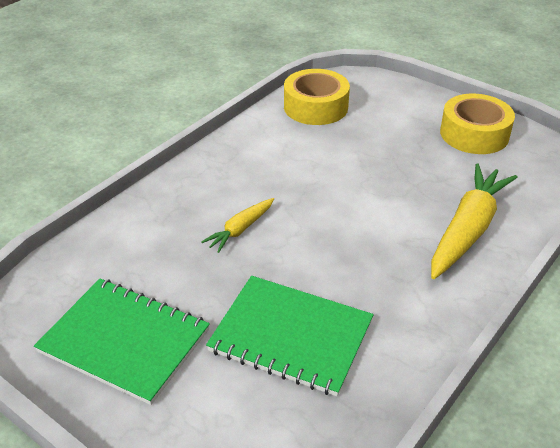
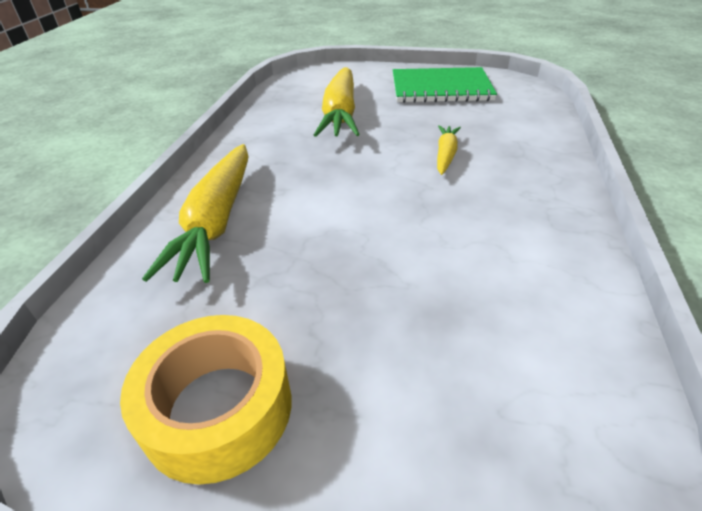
camera: 155 degrees right, 0 degrees up
(291, 336) = (340, 113): green notebook -> yellow carrot
(315, 107) = (555, 359): yellow tape -> none

